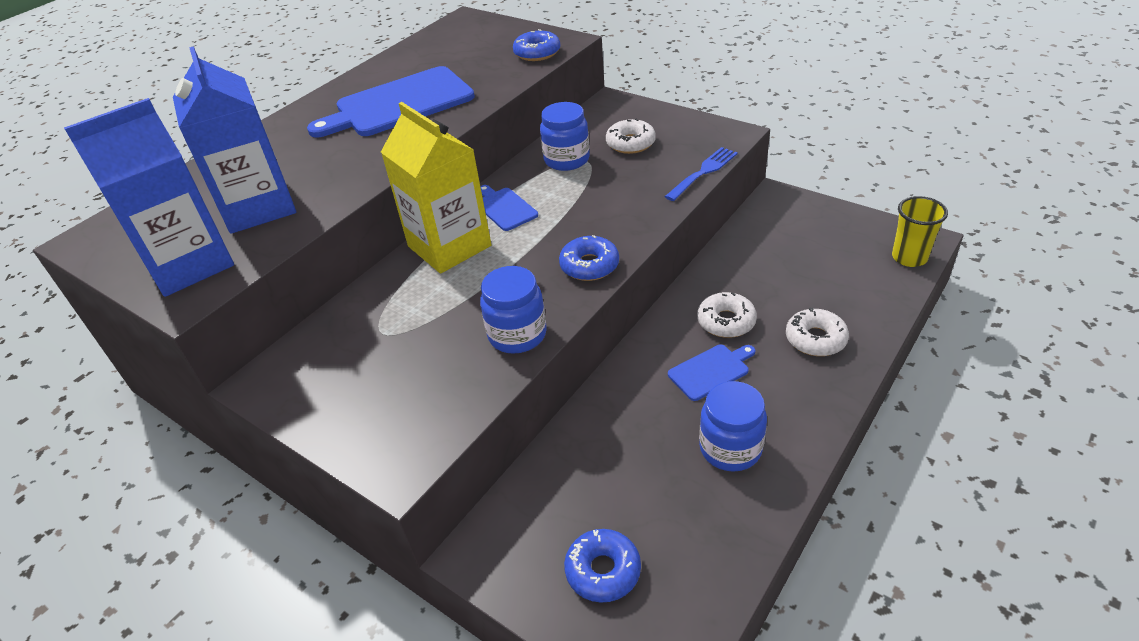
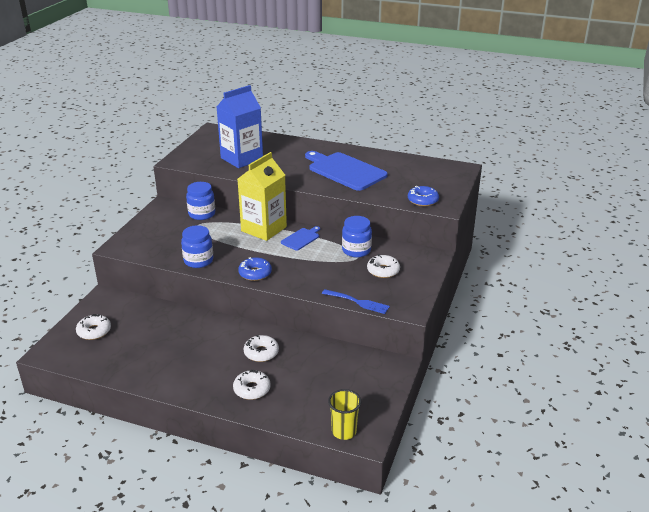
camera: 70 degrees right, 10 degrees down
(189, 264) = (198, 155): blue carton -> none
(603, 571) = (94, 331): blue donut -> white donut
(711, 371) = (219, 350): blue cutting board -> none
(730, 448) = (165, 362): blue jar -> blue jar (202, 214)

